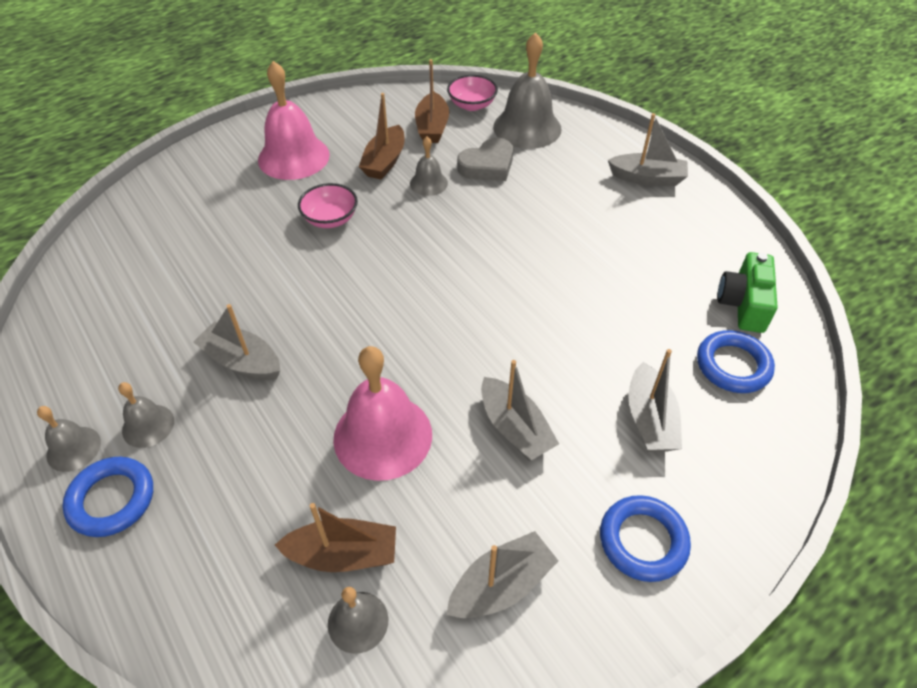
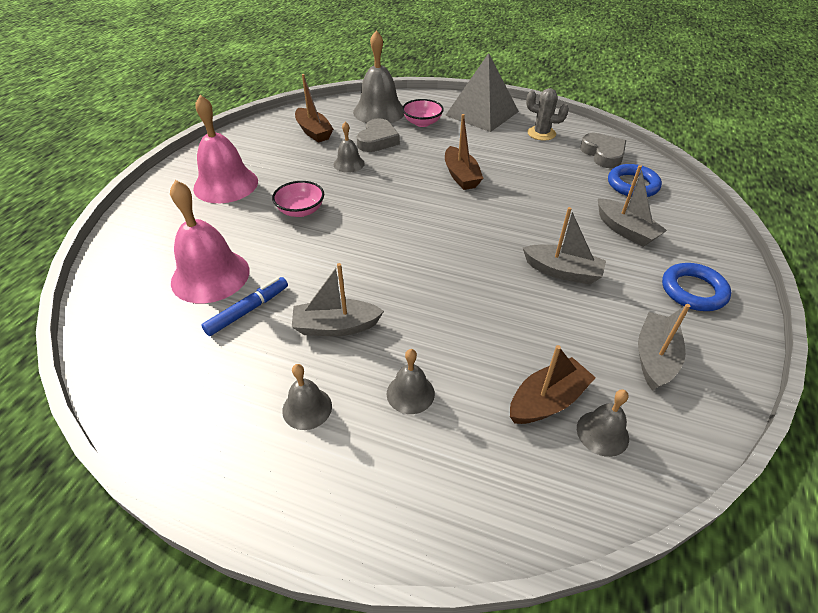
camera: 35 degrees left, 5 degrees down
(73, 448) = (257, 461): grey bell -> grey bell (410, 393)
(112, 499) = (336, 475): blue ring -> none
(191, 304) = (248, 310): none -> blue marker
(383, 436) = (490, 318): pink bell -> pink bell (210, 276)
(384, 161) = (302, 163): brown boat -> brown boat (461, 176)
(472, 105) = (327, 111): pink bowl -> pink bowl (422, 123)
(647, 178) = (482, 113): grey boat -> grey pyramid
(693, 238) = (541, 133): none -> grey cactus
(743, 304) = (603, 154): green camera -> grey heart

